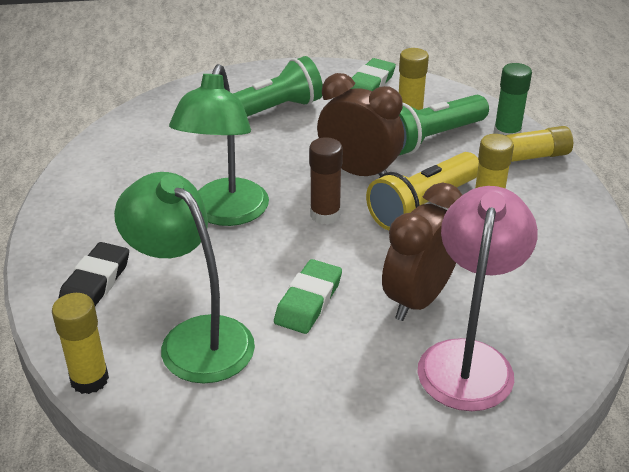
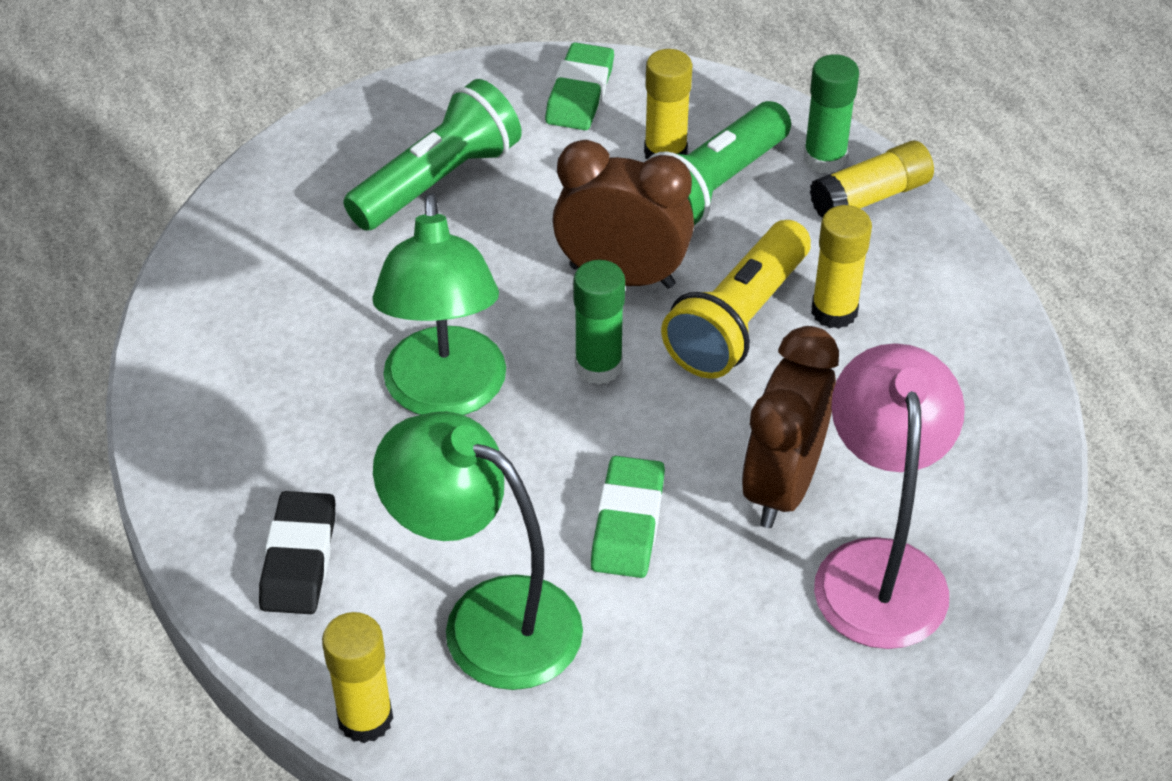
camera: 15 degrees left, 10 degrees up
(325, 215) = (598, 366): brown glue stick -> green glue stick

